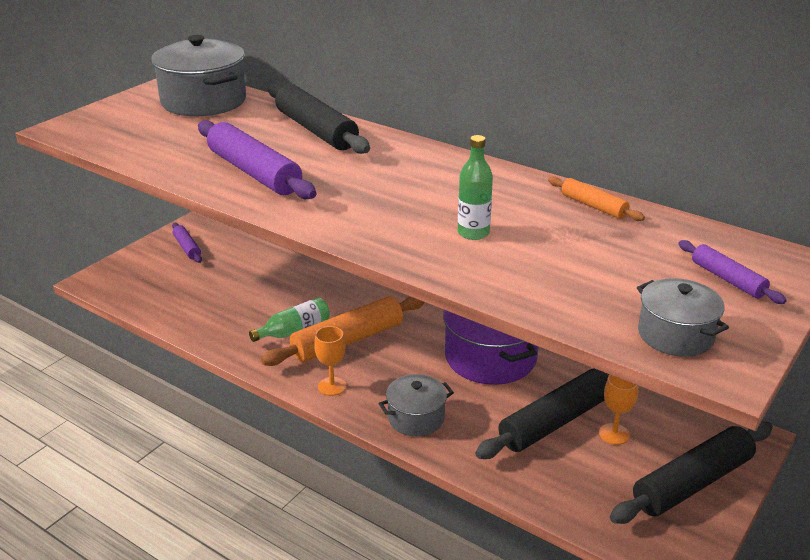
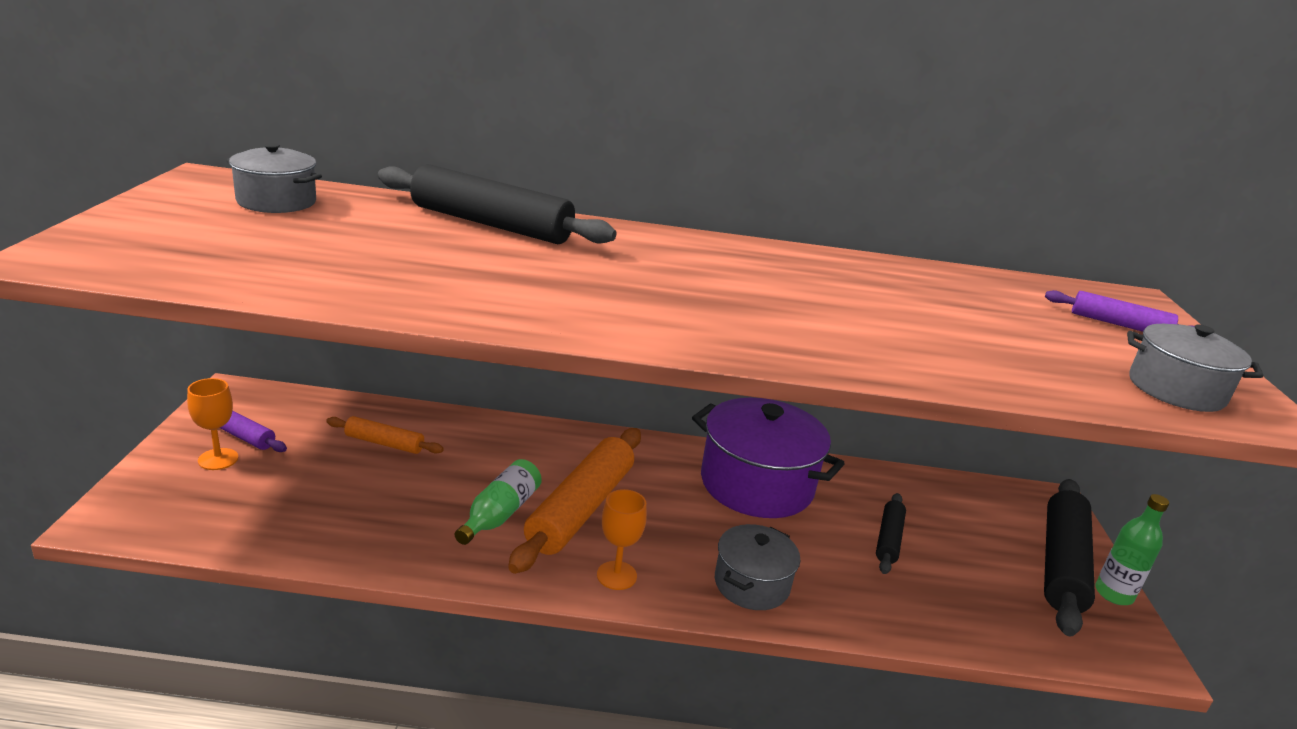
camera: 35 degrees left, 5 degrees down
(203, 101) = (276, 202): grey pot -> grey pot, size x0.57
(254, 172) = (475, 284): purple rolling pin -> none
(473, 233) = (842, 318): green bottle -> green bottle (1113, 594)
(555, 422) = (889, 539): black rolling pin -> black rolling pin, size x0.52
(593, 206) = (906, 272): orange rolling pin -> orange rolling pin (384, 443)
(614, 434) = (950, 535): orange goblet -> orange goblet (218, 459)

